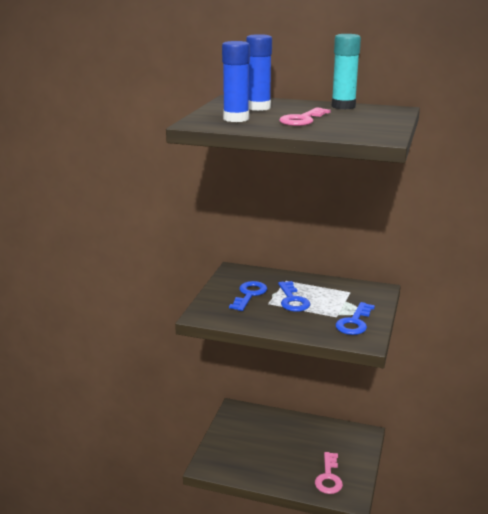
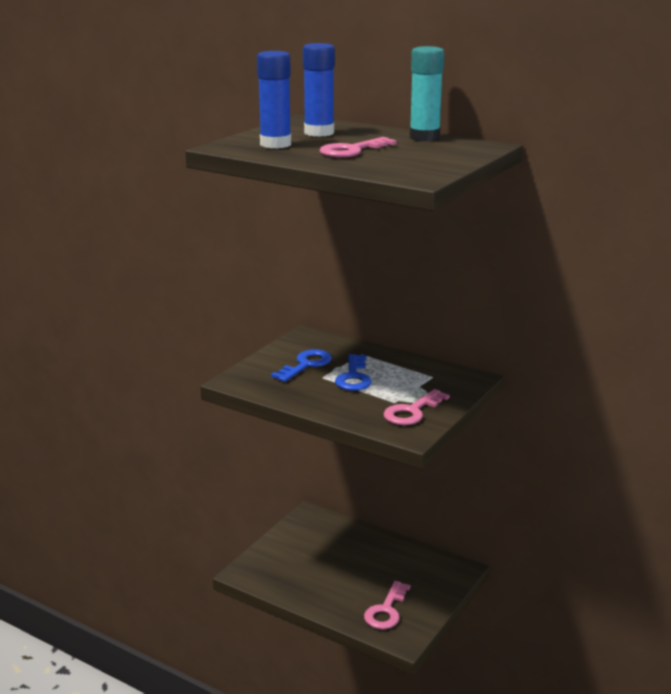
camera: 15 degrees right, 0 degrees up
(354, 322) = (412, 411): blue key -> pink key

